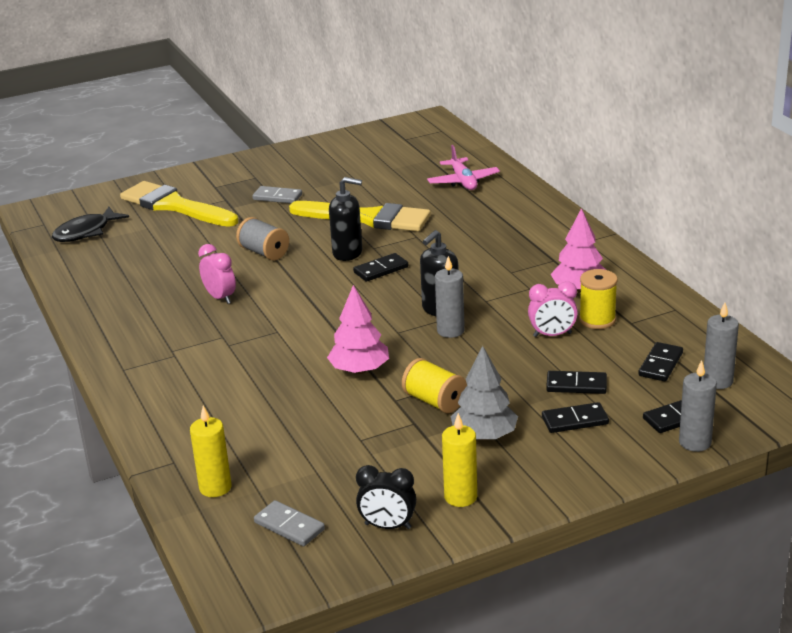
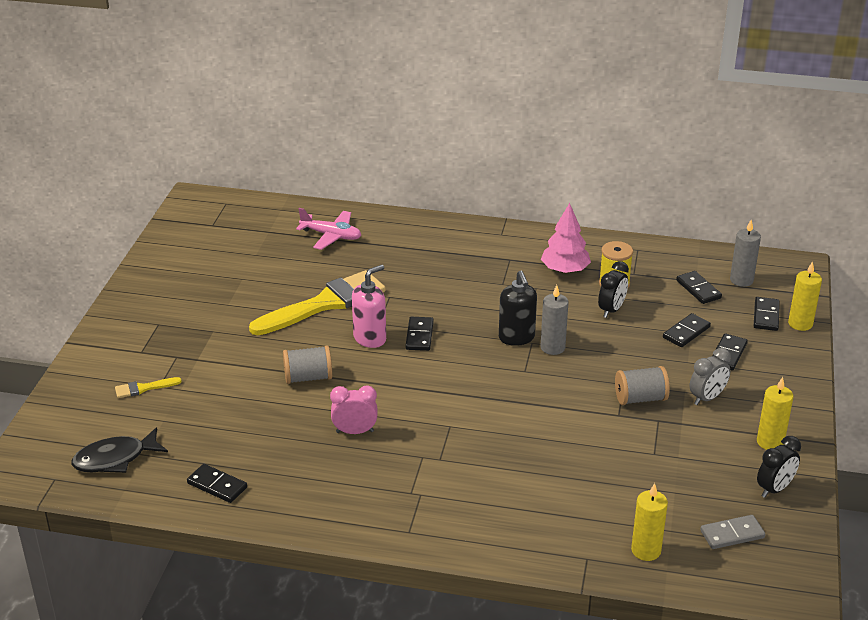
camera: 55 degrees left, 5 degrees up
(86, 232) = (115, 459): black fish -> black fish turned 75 degrees clockwise
(96, 277) = (217, 485): none -> black domino
(174, 206) = (143, 388): yellow brush -> yellow brush, size x0.41
(277, 197) = (216, 329): grey domino -> none
(348, 253) = (370, 338): black soap dispenser -> pink soap dispenser
(359, 370) = (558, 412): pink tree -> none
(434, 401) = (640, 398): yellow spool -> grey spool
(484, 435) = (707, 398): grey tree -> grey clock
(552, 335) = (611, 310): pink clock -> black clock
(695, 442) = (800, 324): grey candle -> yellow candle

